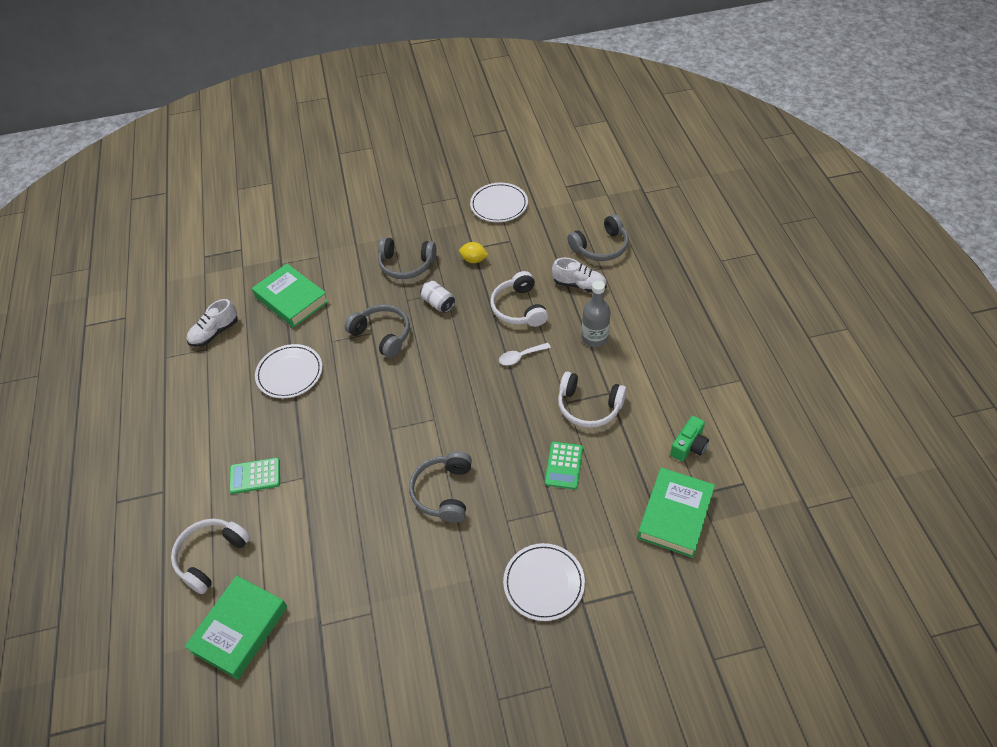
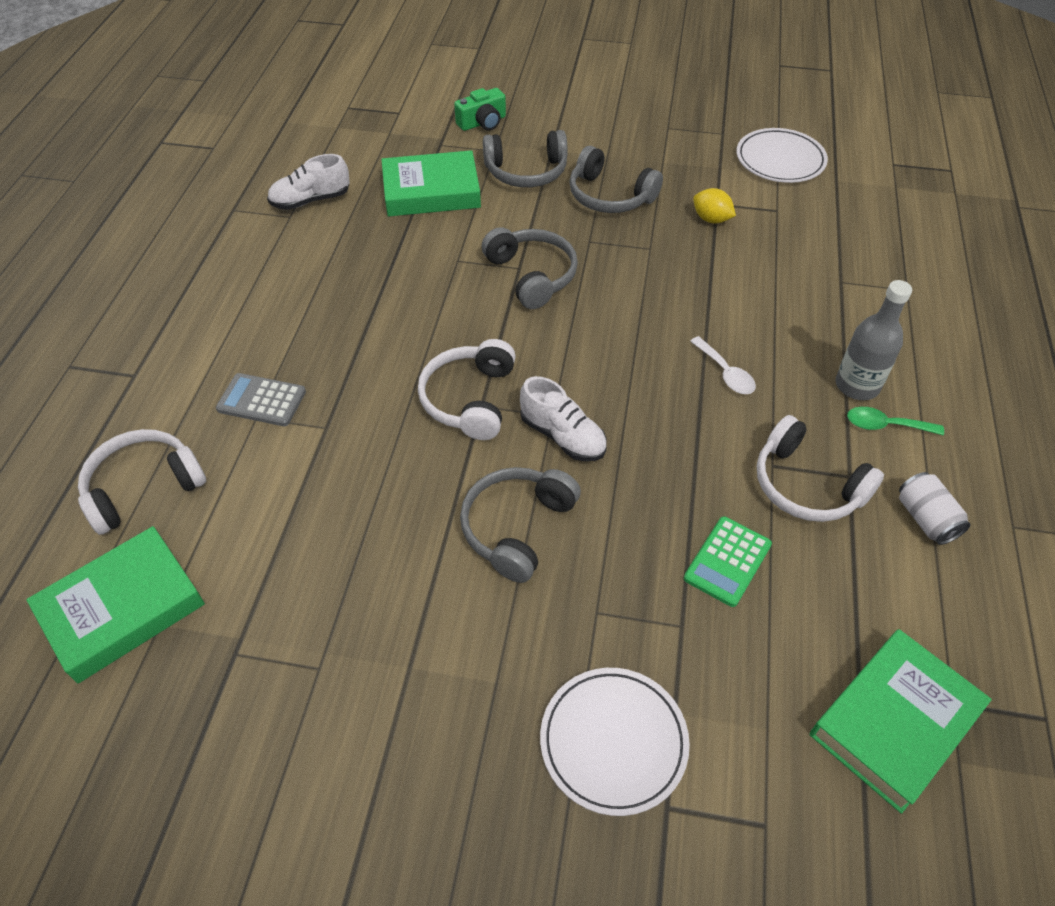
camera: 20 degrees right, 0 degrees up
(255, 476) = (261, 400): green calculator -> grey calculator
(290, 373) = (380, 282): white plate -> none
(291, 299) = (431, 191): green book -> green book turned 75 degrees counterclockwise
(438, 303) = (632, 259): white can -> white can (925, 519)
(519, 308) = (752, 304): white headphones -> white headphones (470, 399)
(520, 357) = (725, 373): white spoon -> white spoon turned 120 degrees counterclockwise
(579, 285) = (861, 302): white shoe -> white shoe (562, 436)
(600, 247) = (917, 260): grey headphones -> grey headphones (526, 171)
(617, 356) = (885, 425): none -> green spoon
(689, 446) = (961, 613): green camera -> green camera (482, 122)

